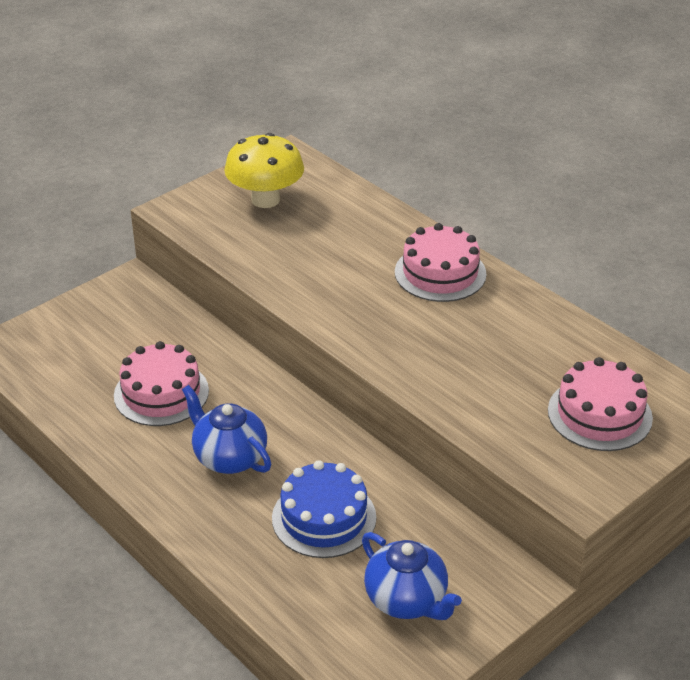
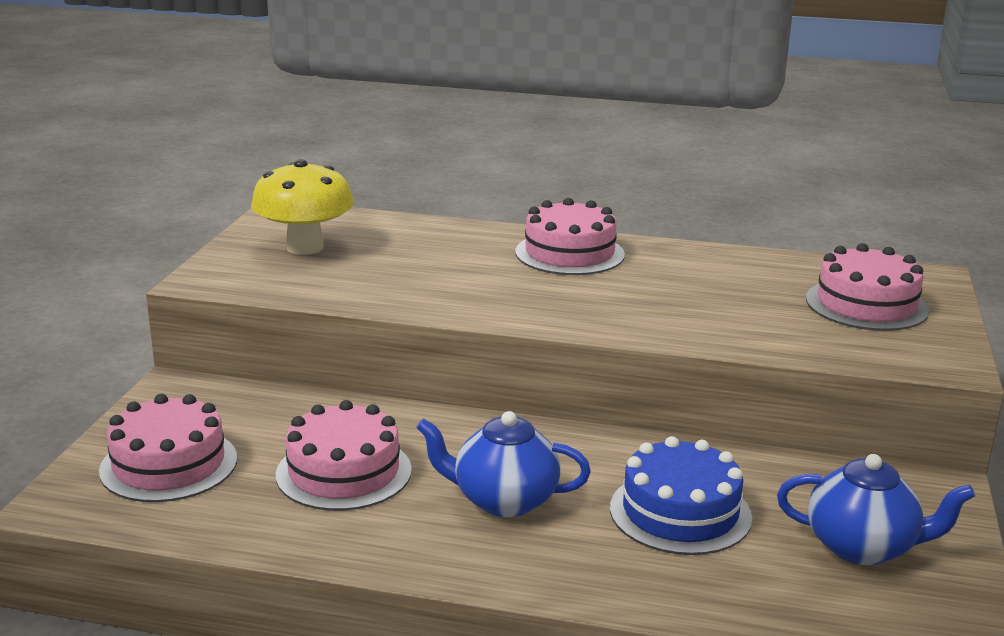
camera: 35 degrees left, 15 degrees down
(74, 344) = (169, 464): none -> pink cake

